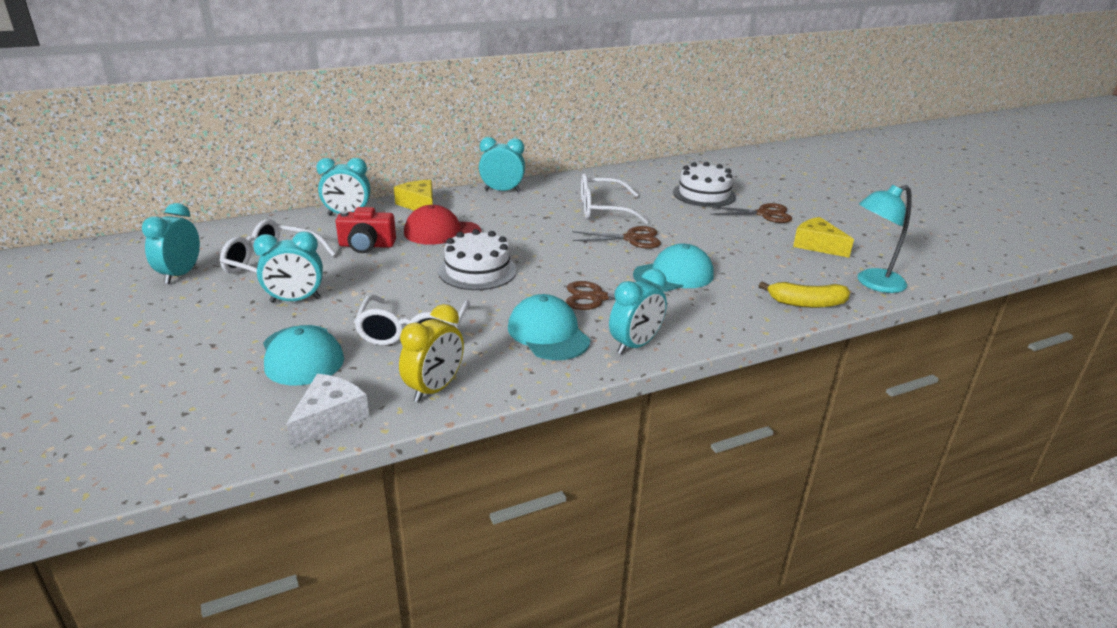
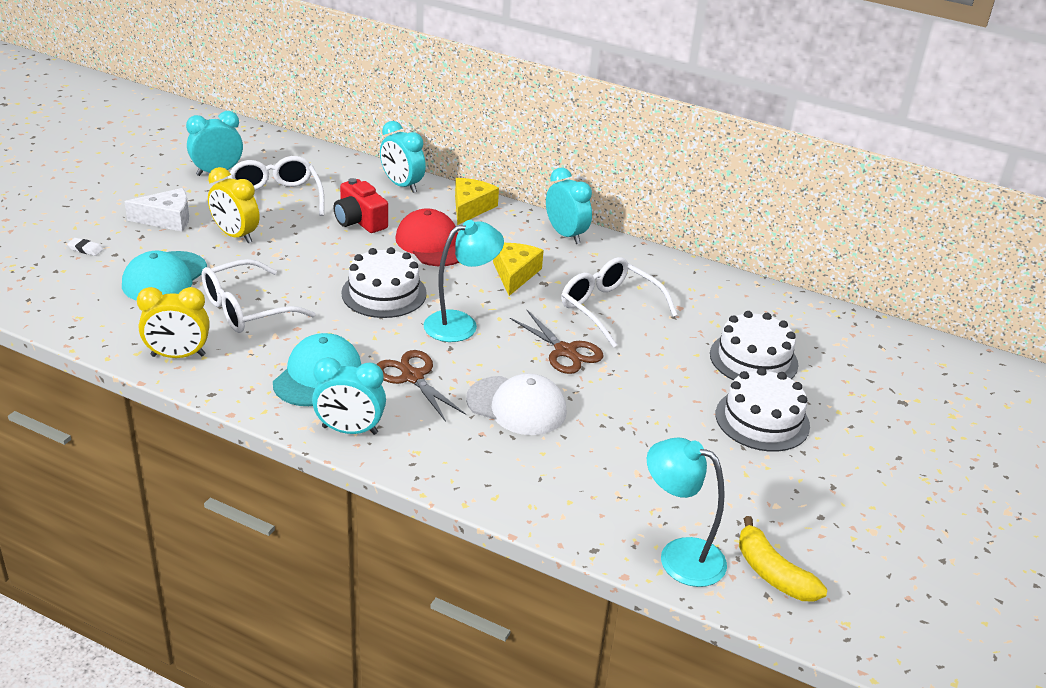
camera: 50 degrees right, 5 degrees up
(178, 382) = (85, 249): none -> white eraser
(295, 300) = (236, 235): turquoise clock -> yellow clock
(329, 418) = (100, 328): white cheese -> white cheese (167, 219)
(555, 258) = (461, 324): none -> turquoise lamp
(673, 275) = (516, 406): turquoise cap -> white cap
(764, 214) = (762, 420): brown scissors -> white cake
(806, 303) = (562, 516): yellow banana -> yellow banana (772, 573)
(817, 245) = (729, 486): yellow cheese -> yellow cheese (515, 274)

